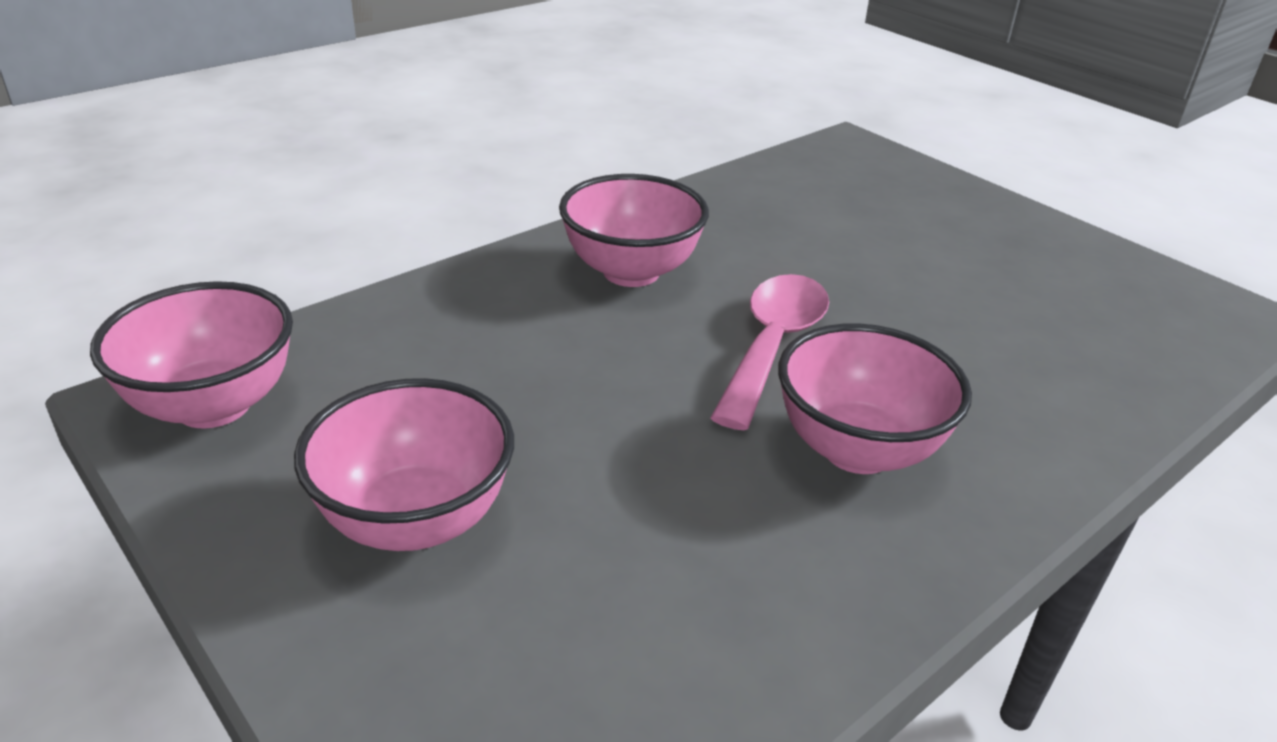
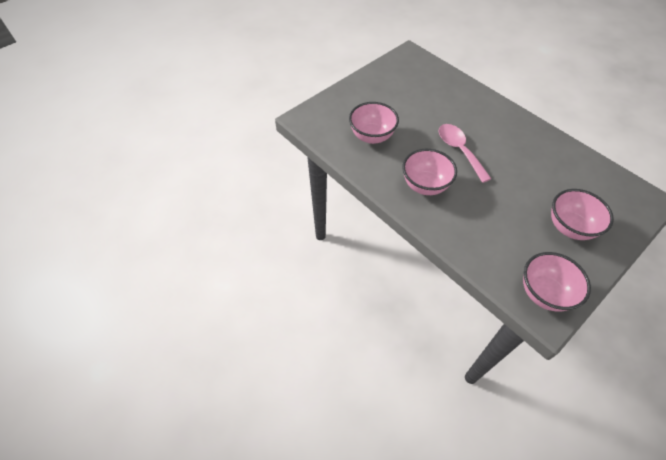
camera: 90 degrees left, 20 degrees up
(772, 345) = (459, 150): pink spoon -> pink spoon turned 45 degrees clockwise
(857, 449) = (503, 136): pink bowl -> pink bowl (372, 136)

